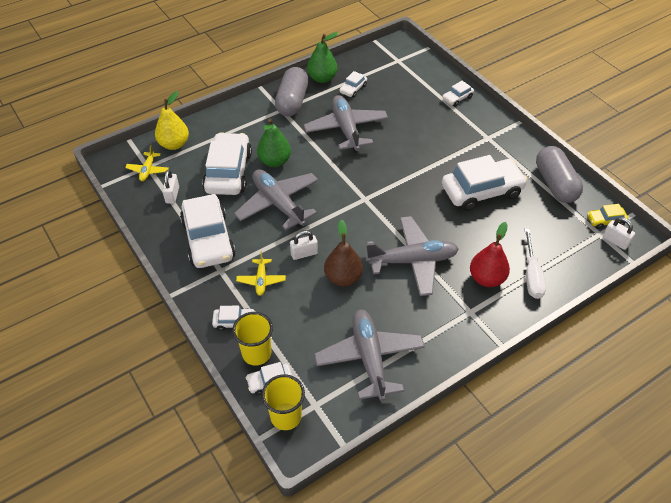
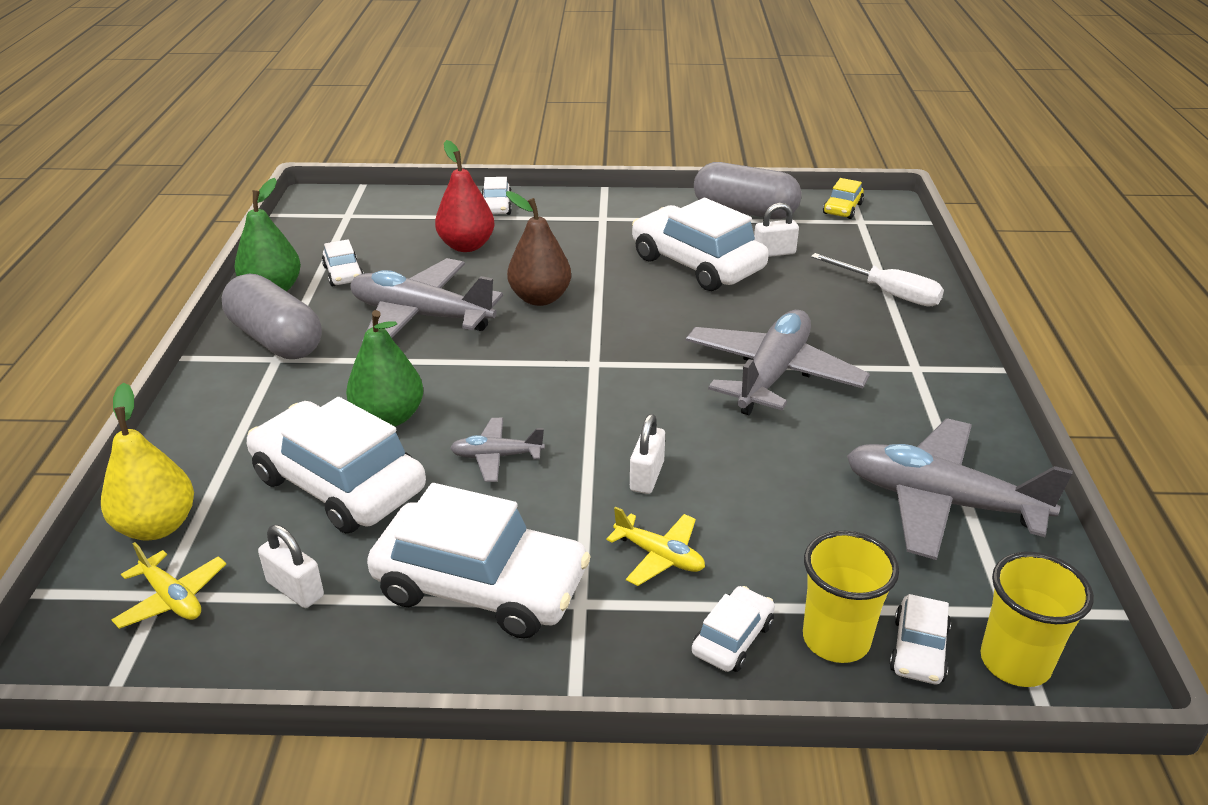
camera: 55 degrees left, 15 degrees down
(278, 204) = (496, 456): grey plane -> grey plane, size x0.48
(343, 278) = (743, 456): brown pear -> brown pear (540, 298)
(481, 191) = (697, 264): white car -> white car turned 60 degrees counterclockwise
(486, 278) = (864, 328): red pear -> red pear (466, 246)
(615, 241) = (882, 217): white padlock -> white padlock (774, 253)

